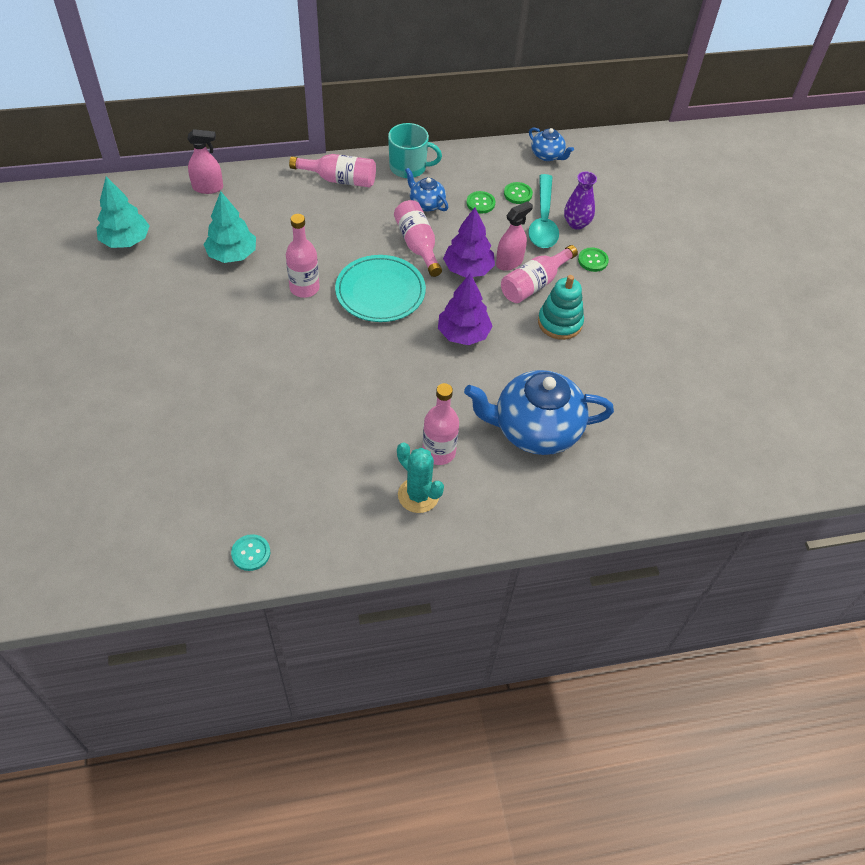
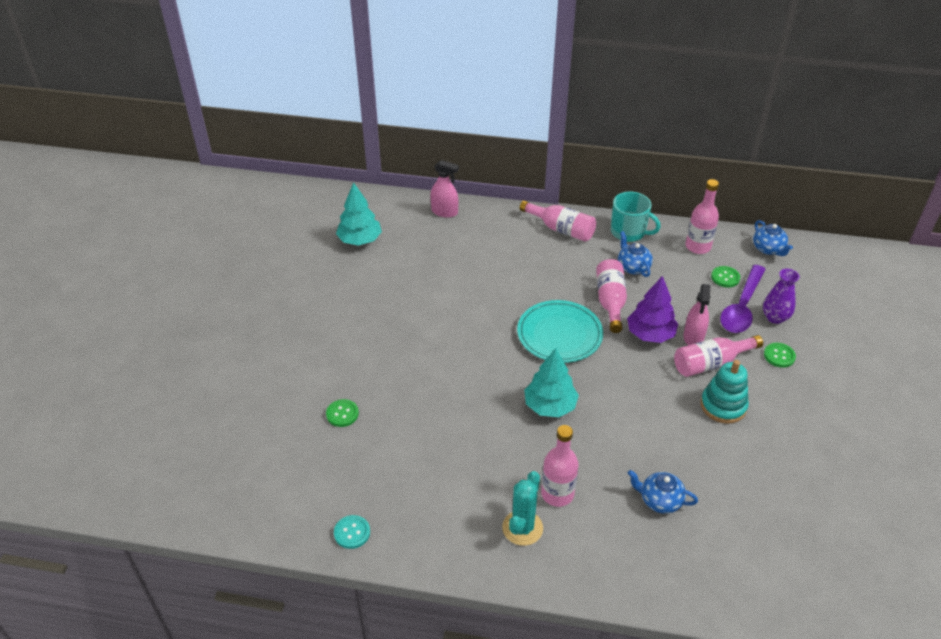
camera: 25 degrees right, 10 degrees down
(232, 255) = (442, 272): turquoise tree -> turquoise tree (550, 406)
(304, 288) = (492, 314): pink bottle -> pink bottle (698, 247)
(418, 495) = (522, 528): turquoise cactus -> turquoise cactus turned 45 degrees clockwise
(463, 334) = (623, 392): purple tree -> none
(480, 203) = (685, 278): green button -> green button (342, 414)
(509, 262) = (693, 337): pink spray bottle -> pink spray bottle turned 120 degrees clockwise
(535, 430) = (660, 500): blue teapot -> blue teapot, size x0.48
(543, 220) = (741, 307): turquoise spoon -> purple spoon

